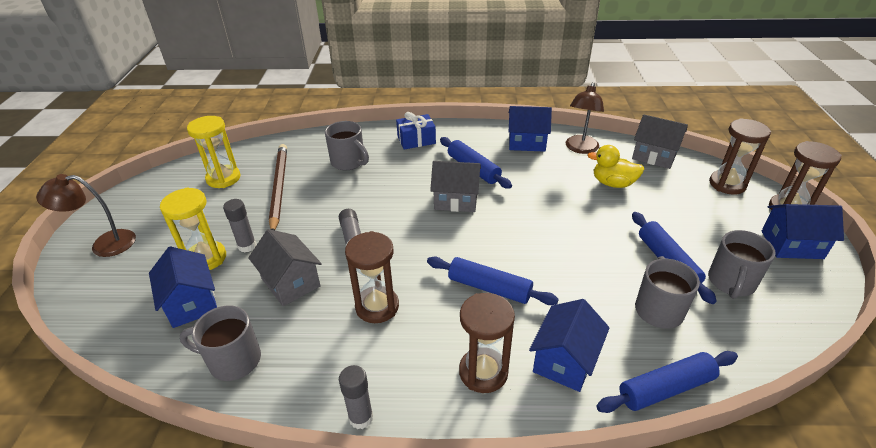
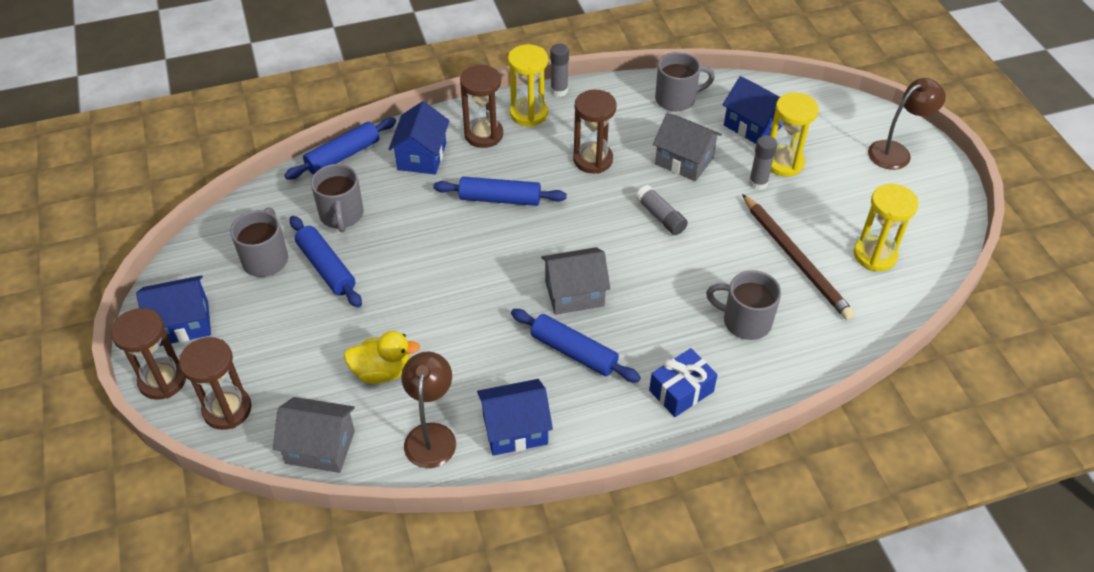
camera: 160 degrees right, 10 degrees up
(417, 389) = (528, 114): none -> yellow hourglass

